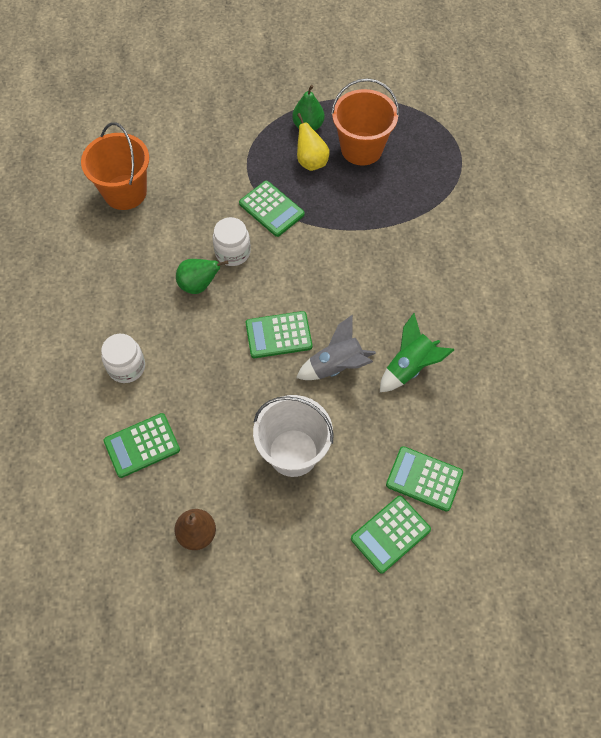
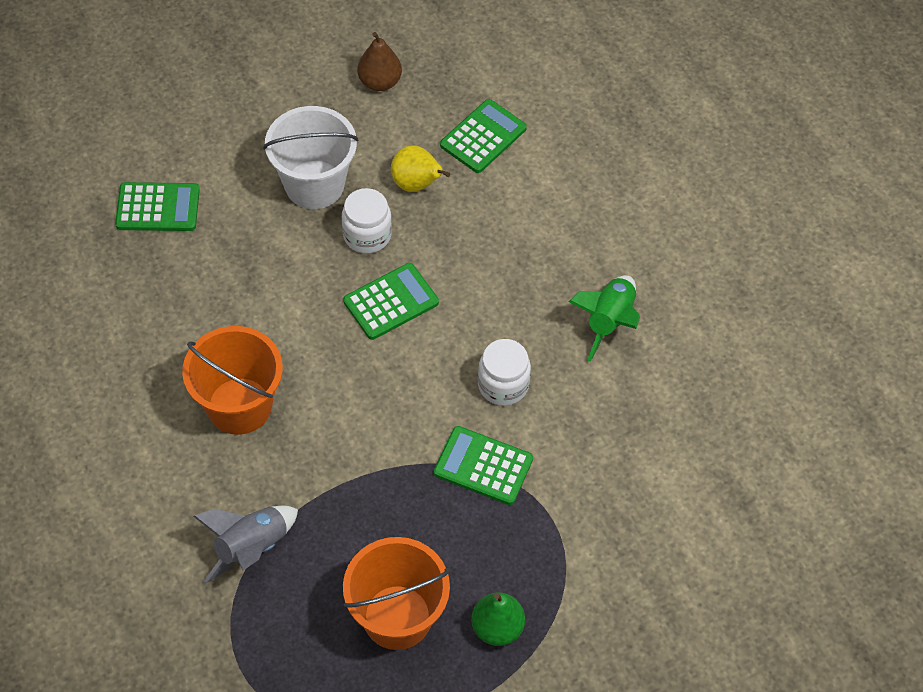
camera: 155 degrees right, 5 degrees down
(125, 192) = (696, 416): orange bucket -> orange bucket (239, 406)
(126, 367) = (550, 205): white jar -> white jar (367, 235)
(199, 285) = (522, 327): green pear -> none
(311, 161) = (463, 564): yellow pear -> yellow pear (416, 184)
(336, 366) = (304, 290): grey rocket -> grey rocket (251, 548)
(390, 534) = (178, 146): green calculator -> none
(410, 367) = (213, 320): green rocket -> green rocket (609, 321)

